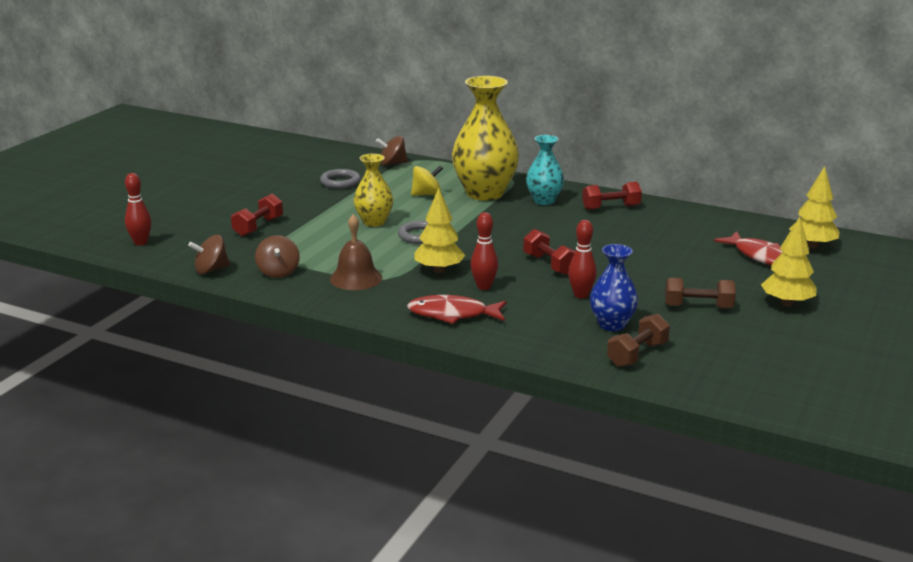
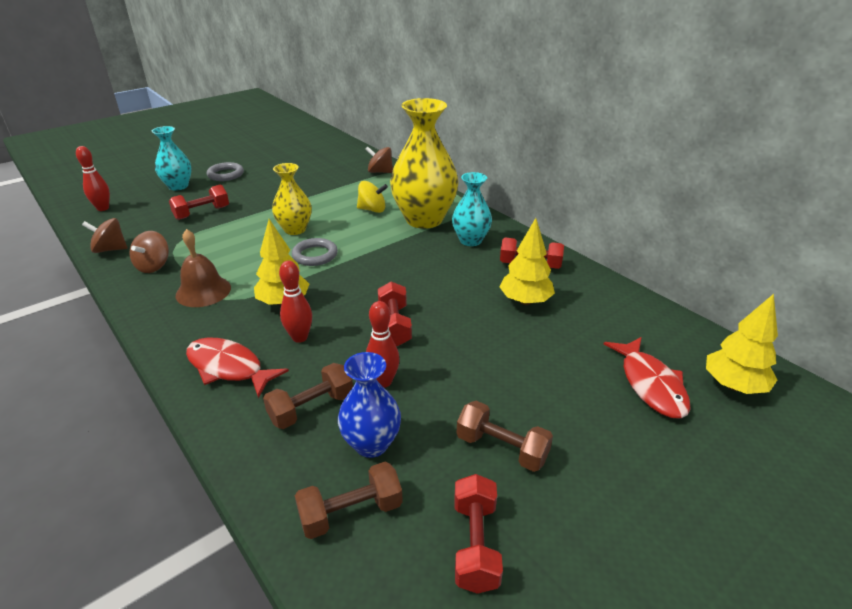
camera: 25 degrees right, 10 degrees up
(193, 211) = (178, 186): none -> turquoise vase
(340, 182) = (318, 182): grey ring -> grey ring (225, 174)
(547, 319) = (311, 408): none -> brown dumbbell
(725, 347) = (475, 544): none -> red dumbbell
(787, 303) = (627, 484): yellow tree -> yellow tree (525, 301)

